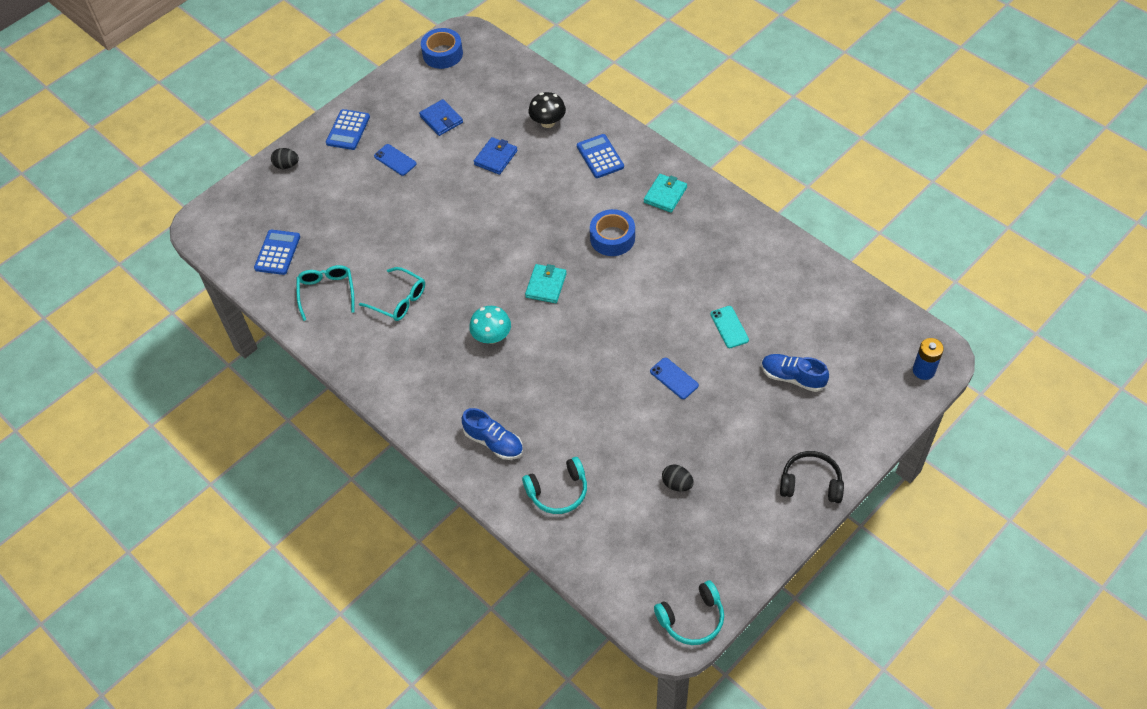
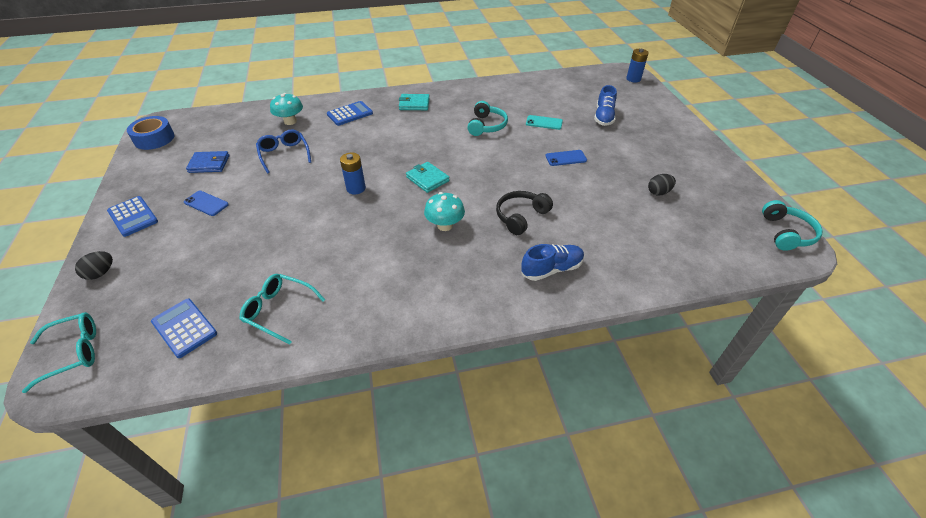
camera: 60 degrees left, 10 degrees down
(395, 160) = (206, 203): blue phone -> blue phone turned 45 degrees clockwise
(399, 300) = (347, 264): turquoise glasses -> turquoise glasses (74, 352)
(491, 243) = (356, 188): none -> blue battery
(496, 158) = (284, 154): blue wallet -> blue glasses
(548, 122) = (290, 121): black mushroom -> turquoise mushroom
(558, 491) = (628, 253): turquoise headphones -> turquoise headphones (486, 126)
(600, 156) = (350, 114): blue calculator -> blue calculator turned 135 degrees clockwise
(612, 238) = (422, 136): blue tape -> none
(665, 195) = (414, 104): turquoise wallet -> turquoise wallet turned 60 degrees counterclockwise
(792, 377) = (603, 117): blue shoe -> blue shoe turned 45 degrees counterclockwise
(811, 483) = (691, 141): black headphones -> black headphones (521, 217)

